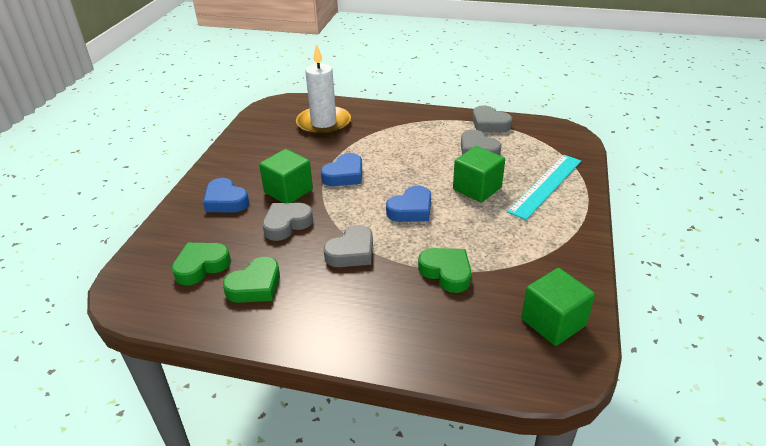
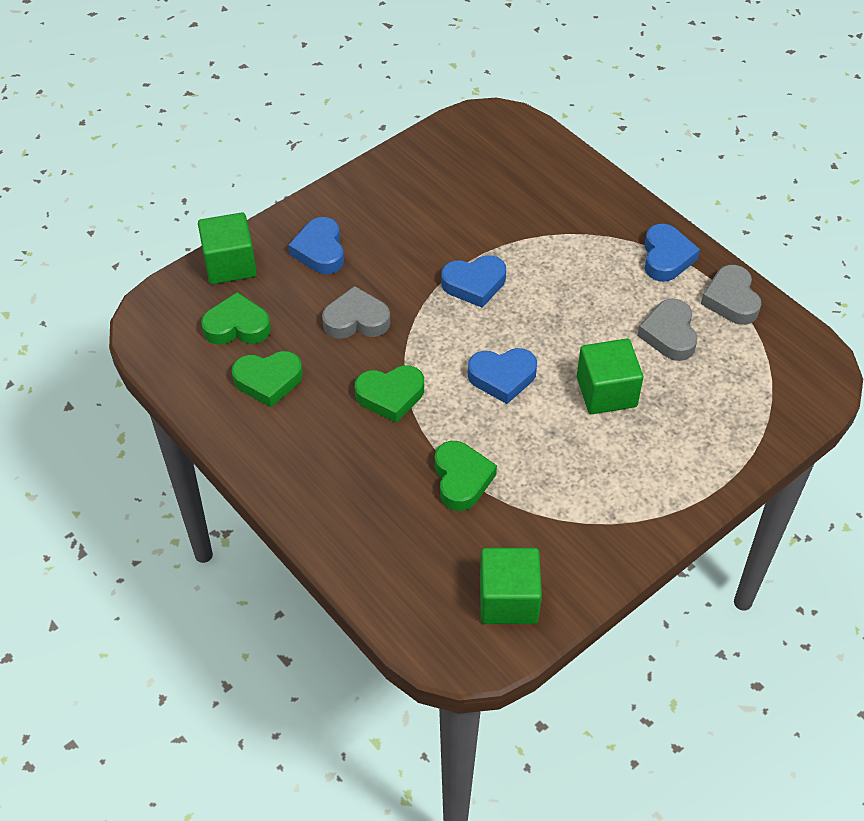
camera: 35 degrees right, 15 degrees up
(288, 191) = (394, 274): green cube -> green cube (230, 264)
(323, 123) = (522, 185): white candle -> none
(351, 252) = (390, 396): grey heart -> green heart
(436, 121) = (666, 257): none -> blue heart
(546, 185) = (694, 435): turquoise ruler -> none

